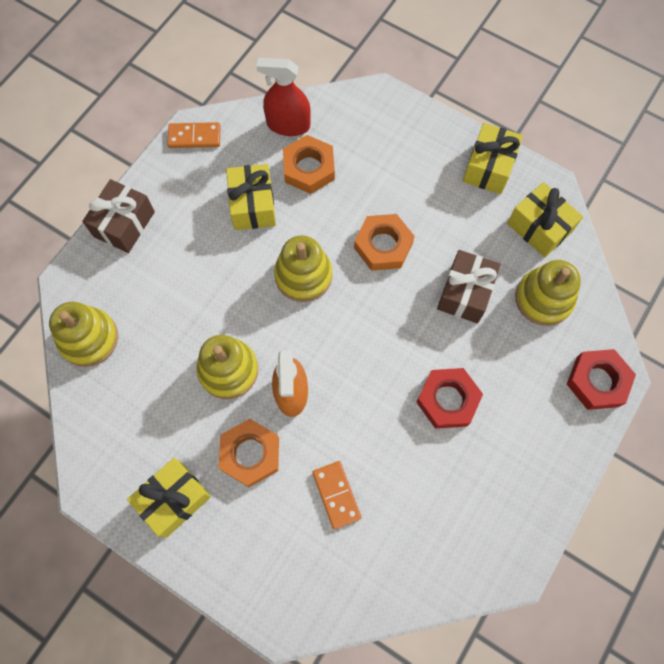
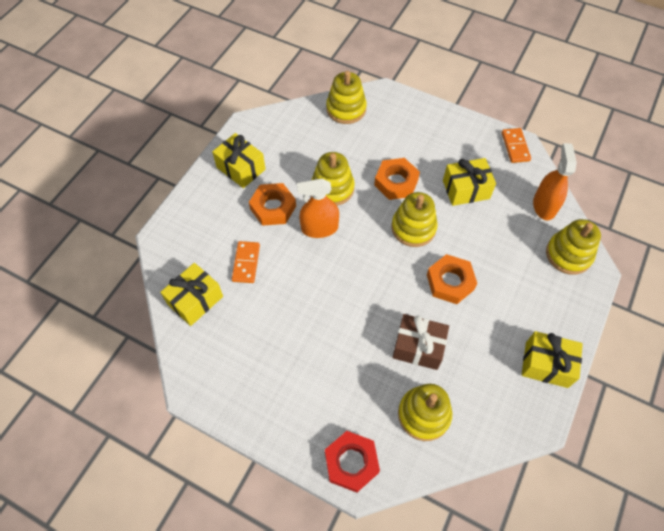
camera: 85 degrees right, 10 degrees down
(124, 224) = (433, 115): brown gift -> none
(288, 125) = (544, 206): red spray bottle -> orange spray bottle
(309, 168) = (508, 223): orange nut -> orange nut (396, 182)
(336, 495) = (246, 263): orange domino -> orange domino turned 60 degrees counterclockwise
(357, 115) = (568, 254): none -> yellow stacking toy
(448, 400) = (323, 336): red nut -> none
(539, 227) = (494, 411): yellow gift -> yellow gift (195, 300)

